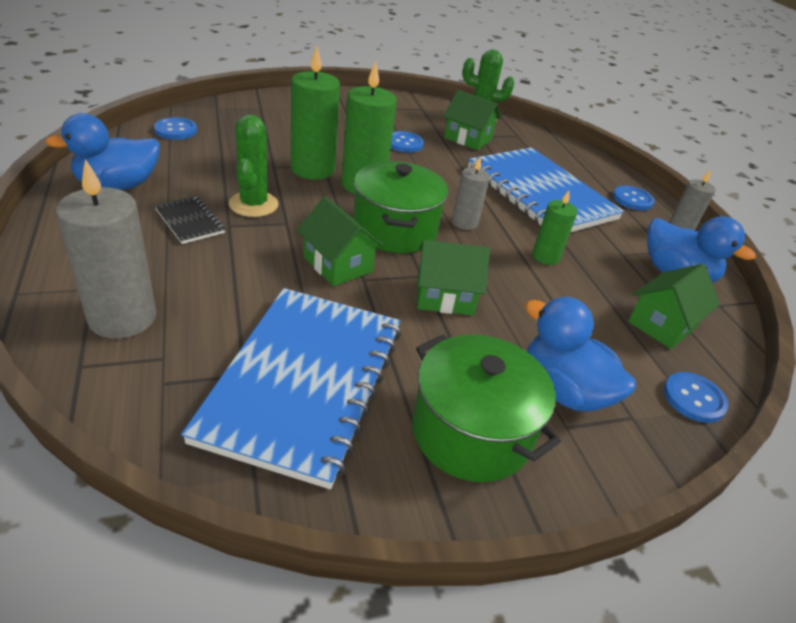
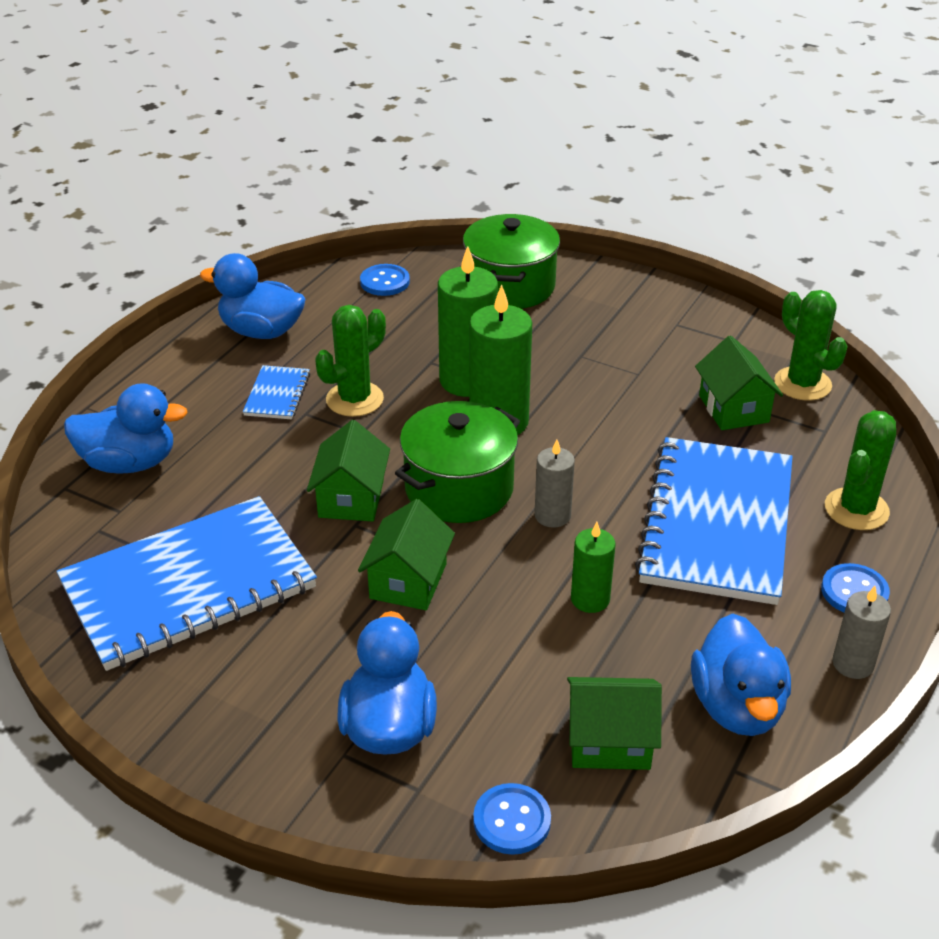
camera: 50 degrees right, 0 degrees up
(122, 318) = (129, 463): grey candle -> blue duck
(189, 221) = (277, 394): black notebook -> blue notebook
(404, 143) = (629, 385): blue button -> none
(444, 296) = (408, 581): green house -> green house turned 60 degrees clockwise
(471, 432) = (257, 703): green pot -> green pot (510, 286)
(579, 164) = (856, 509): none -> green cactus

